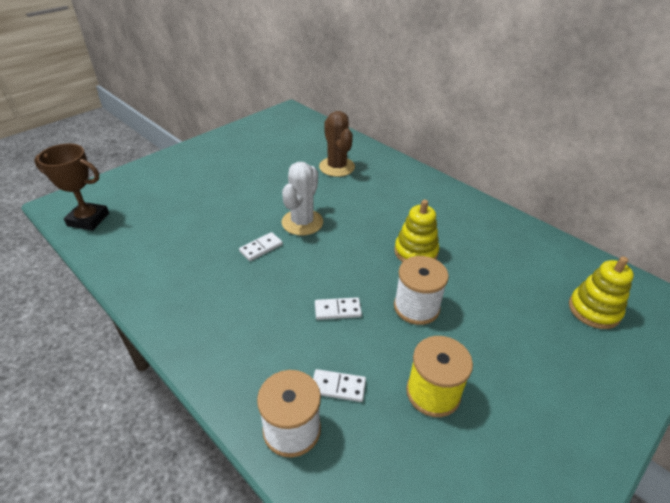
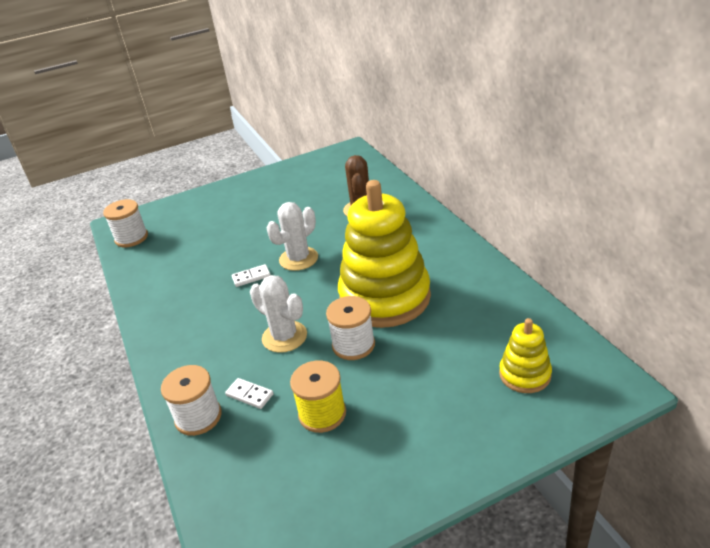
camera: 25 degrees right, 5 degrees down
(88, 219) = (131, 238): brown trophy -> white spool
(337, 310) = (284, 337): white domino -> white cactus
(415, 252) = (385, 297): yellow stacking toy -> yellow stacking toy, size x2.13

